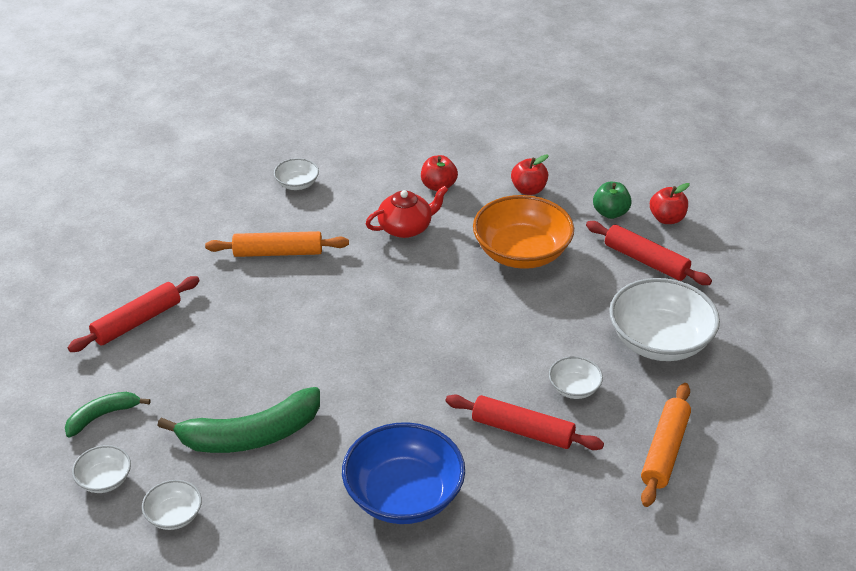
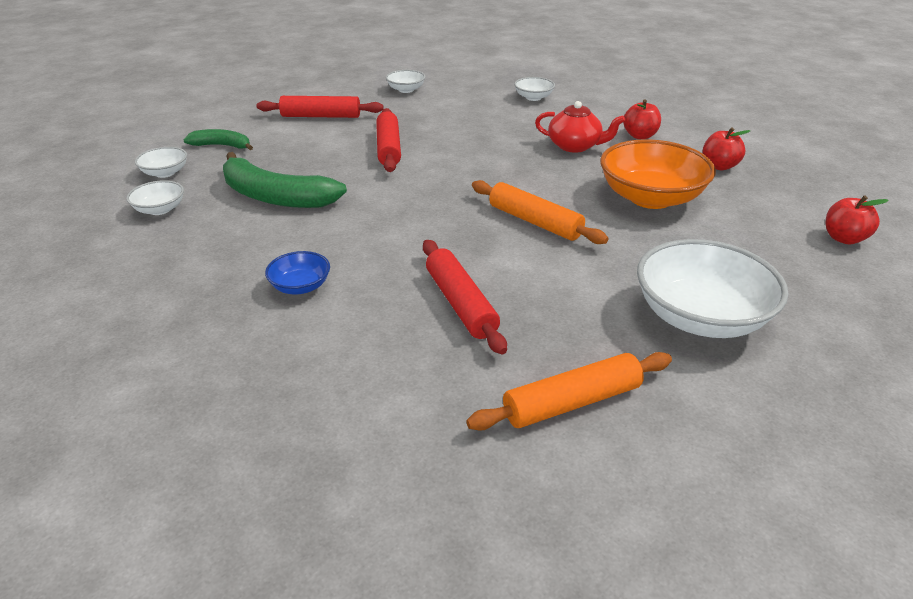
camera: 45 degrees right, 5 degrees down
(278, 253) = (461, 122): orange rolling pin -> orange rolling pin (534, 222)
(404, 495) = (300, 286): blue bowl -> blue bowl, size x0.48
(574, 388) = (555, 302): white bowl -> white bowl (406, 90)
(610, 213) = (782, 210): green apple -> none
(646, 261) = (774, 255): red rolling pin -> red rolling pin (389, 148)

